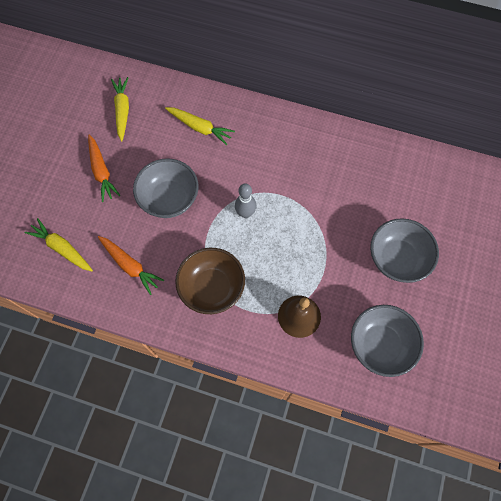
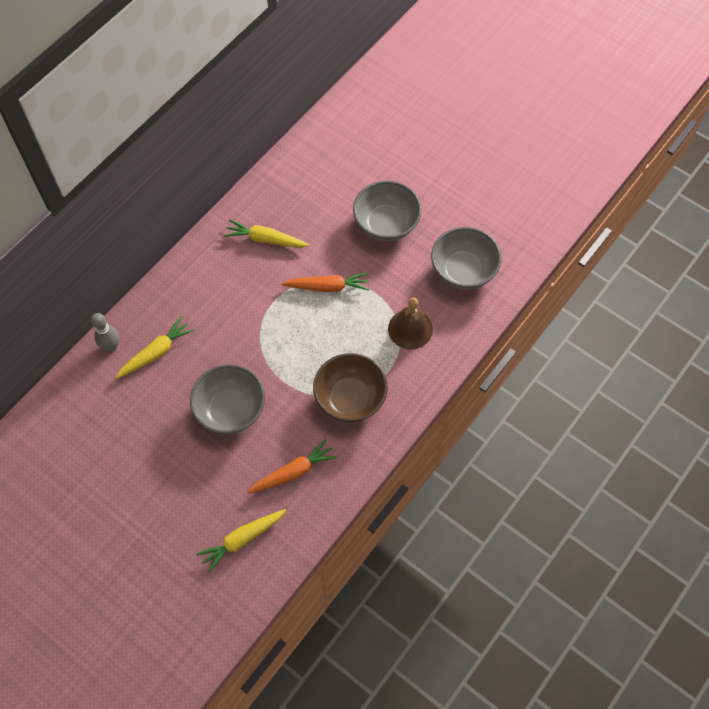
camera: 70 degrees left, 5 degrees down
(101, 171) = (163, 472): orange carrot -> orange carrot (327, 287)
(122, 111) = (92, 428): yellow carrot -> yellow carrot (266, 239)
(245, 213) = (281, 340): grey bowling pin -> grey bowling pin (111, 346)

